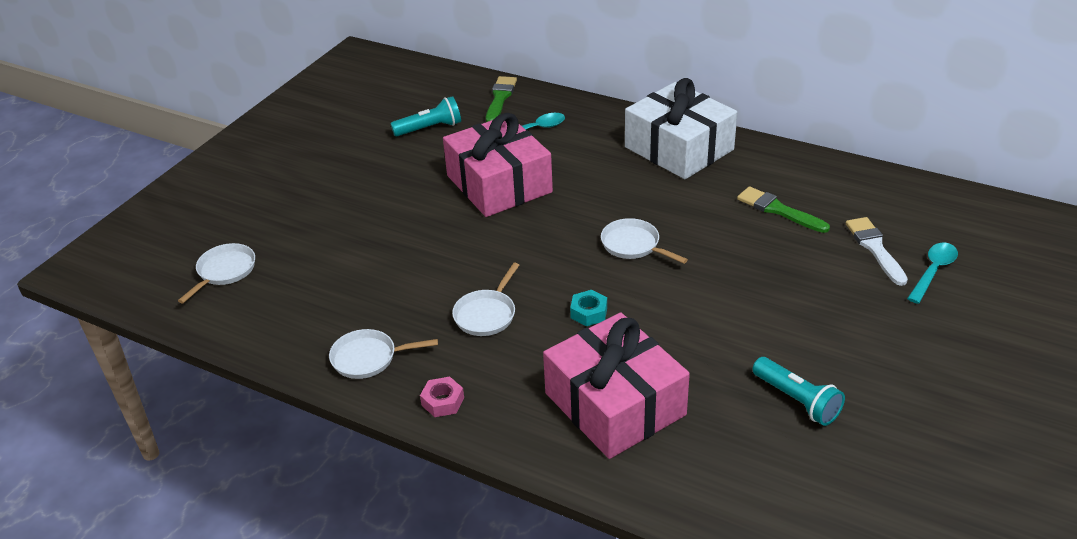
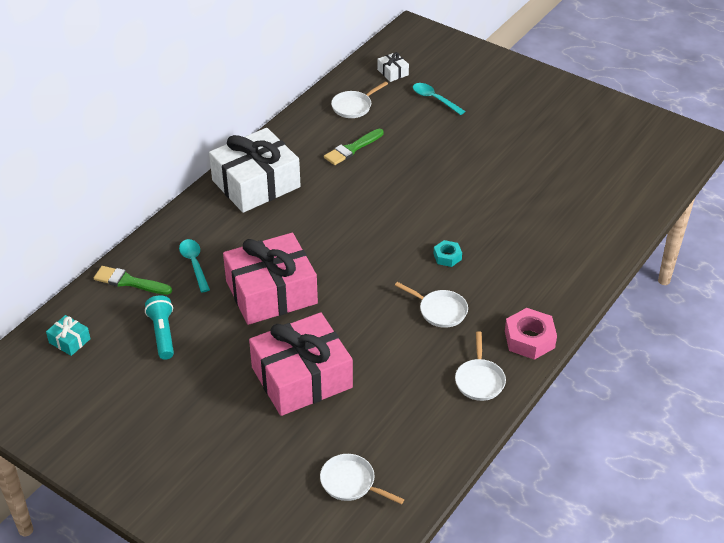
camera: 85 degrees left, 5 degrees up
(417, 82) = (69, 341): none -> turquoise gift
(442, 401) = (529, 339): pink nut -> pink nut, size x1.72
(615, 404) = (539, 255): pink gift -> pink gift (302, 377)
(633, 245) = (375, 225): white pan -> white pan (354, 106)
(797, 400) = (543, 177): turquoise flashlight -> none
(875, 248) = (406, 116): white brush -> none
(973, 226) = (392, 72): none -> white gift

